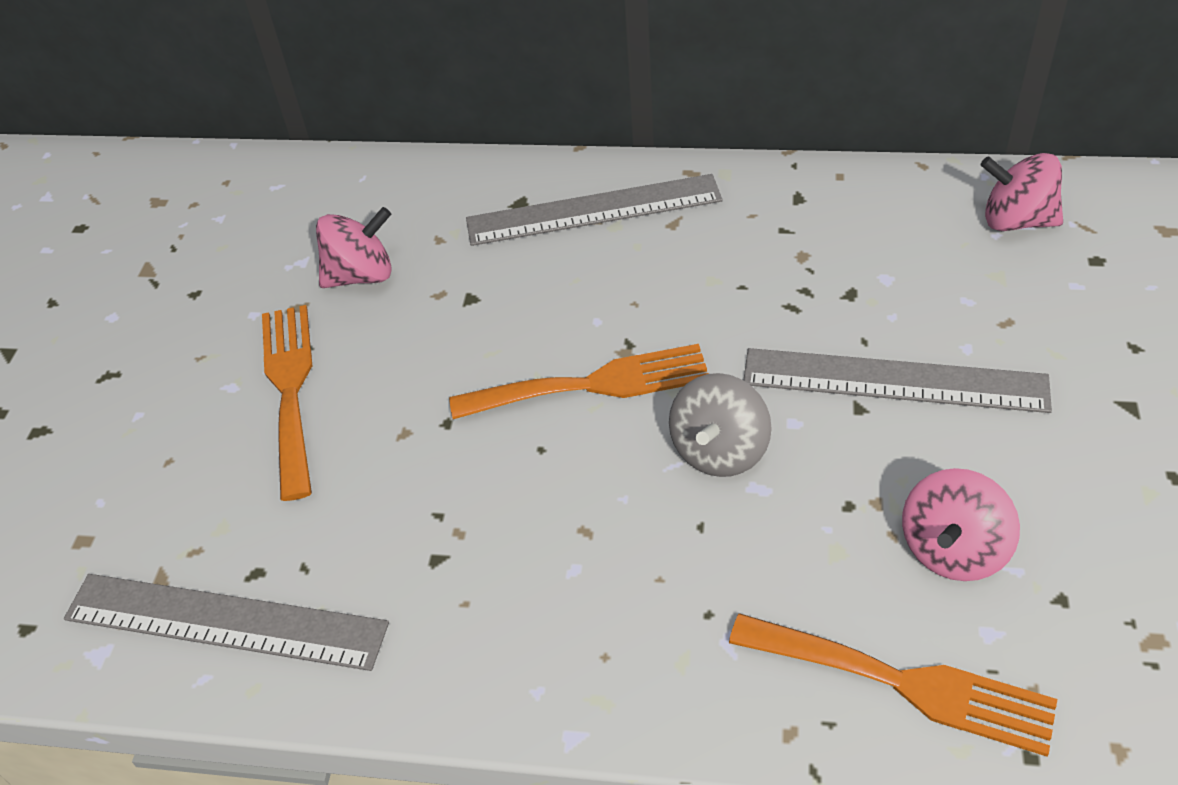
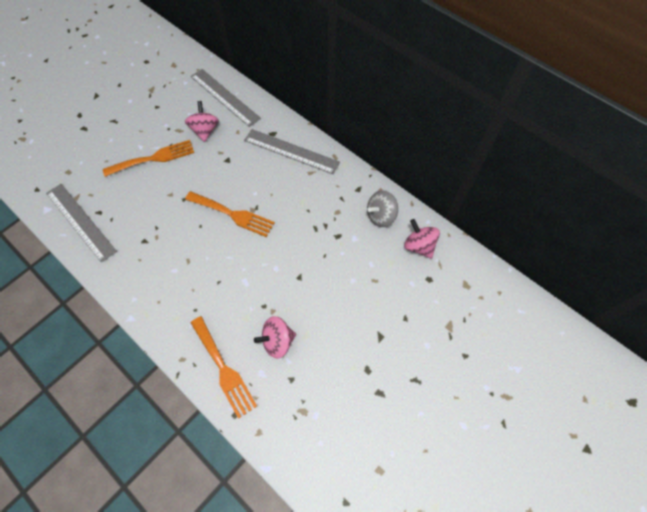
camera: 30 degrees right, 15 degrees up
(290, 389) = (154, 158): orange fork -> orange fork turned 45 degrees clockwise
(361, 275) = (205, 130): pink spinning top -> pink spinning top turned 105 degrees counterclockwise
(719, 450) = (246, 262): grey spinning top -> grey spinning top (381, 216)
(894, 381) = (318, 275): grey ruler -> grey ruler (224, 97)

